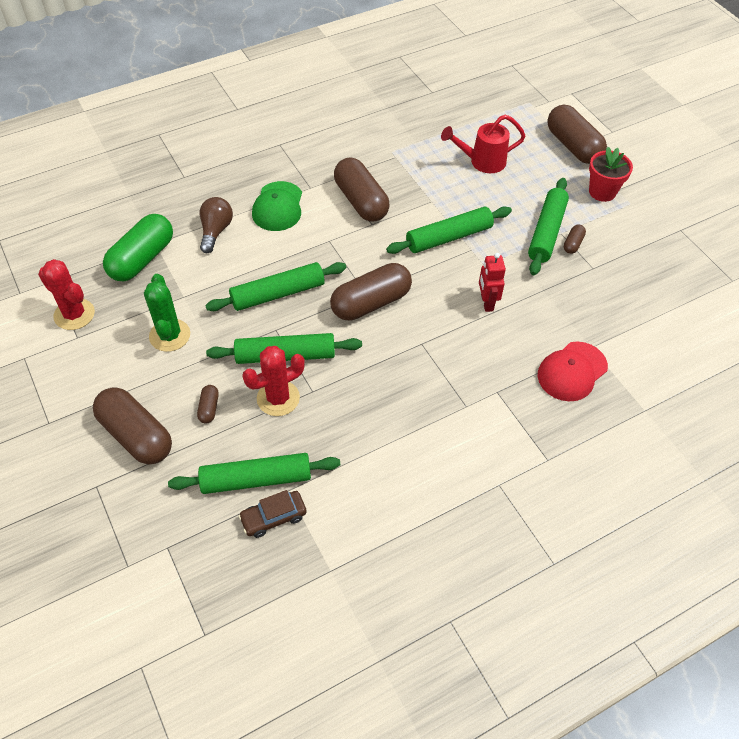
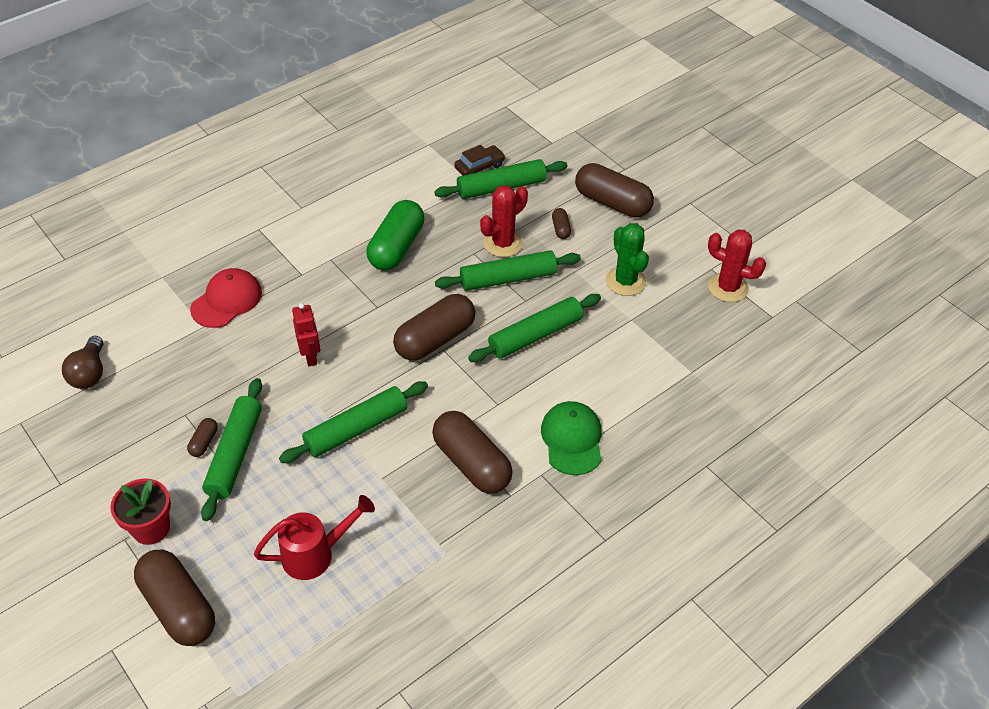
camera: 170 degrees right, 5 degrees down
(142, 259) = (695, 352): green capsule -> green capsule (396, 247)
(216, 231) = (632, 396): brown light bulb -> brown light bulb (89, 373)

